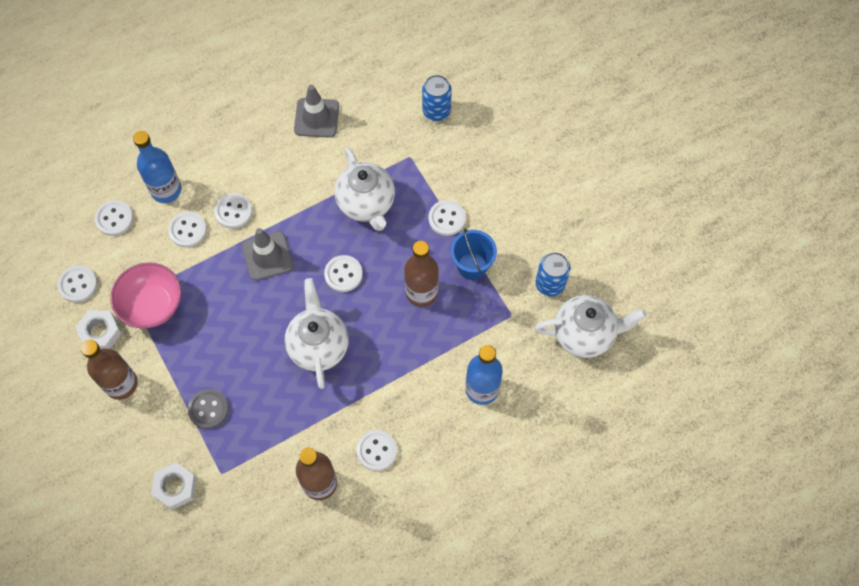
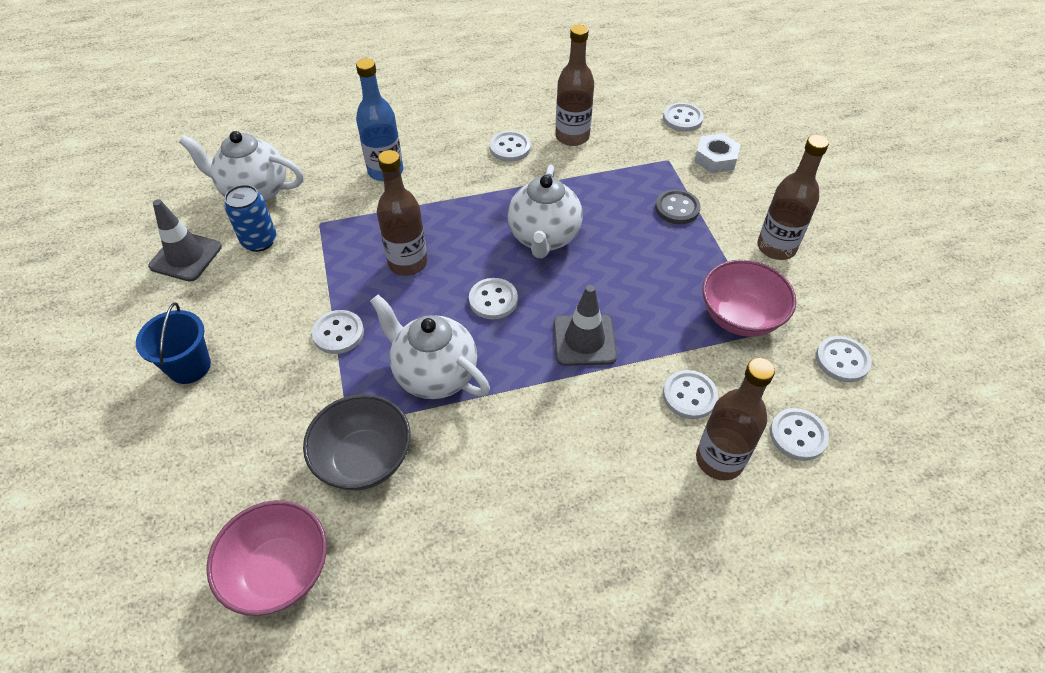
camera: 165 degrees left, 15 degrees down
(100, 332) = (806, 302): white nut -> none
(166, 190) = (719, 460): blue bottle -> brown bottle
(233, 211) = (621, 406): white button -> white button (682, 119)
(316, 118) = (464, 521): grey traffic cone -> grey traffic cone (186, 256)
(366, 204) = (434, 374): white teapot -> white teapot turned 45 degrees counterclockwise
(390, 138) = (364, 459): none -> grey bowl
(410, 70) = (279, 571): none -> pink bowl
(436, 111) = (275, 485): blue can -> none
(472, 266) = (336, 276): blue bucket -> blue bucket (189, 366)

